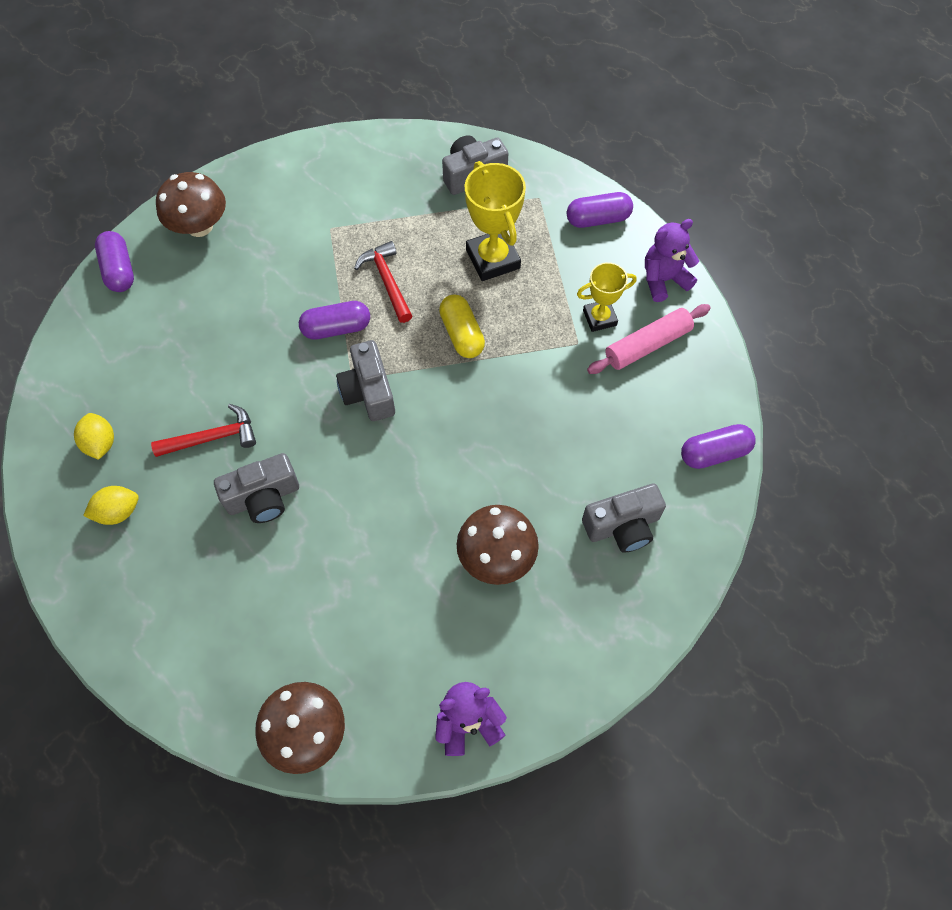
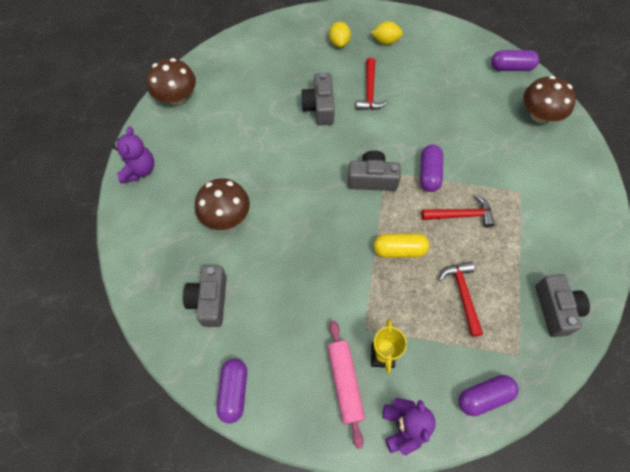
camera: 110 degrees right, 0 degrees up
(493, 259) = (462, 295): yellow trophy -> red hammer
(598, 219) = (484, 397): purple capsule -> purple capsule turned 60 degrees clockwise

